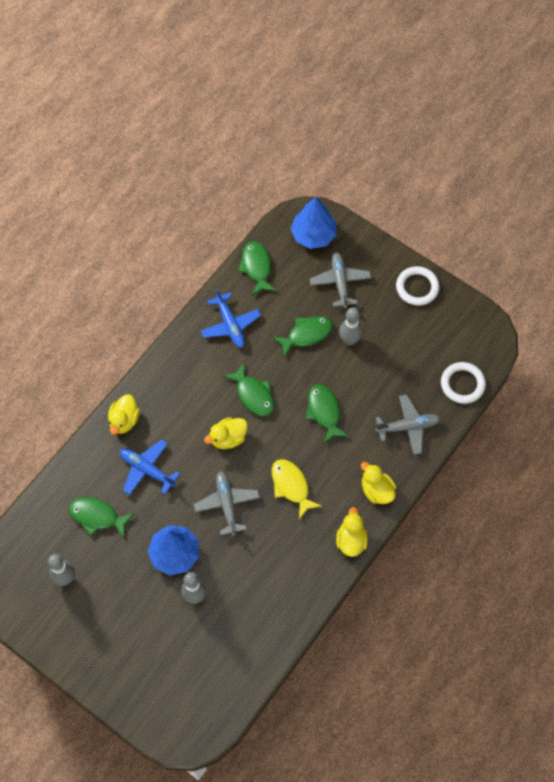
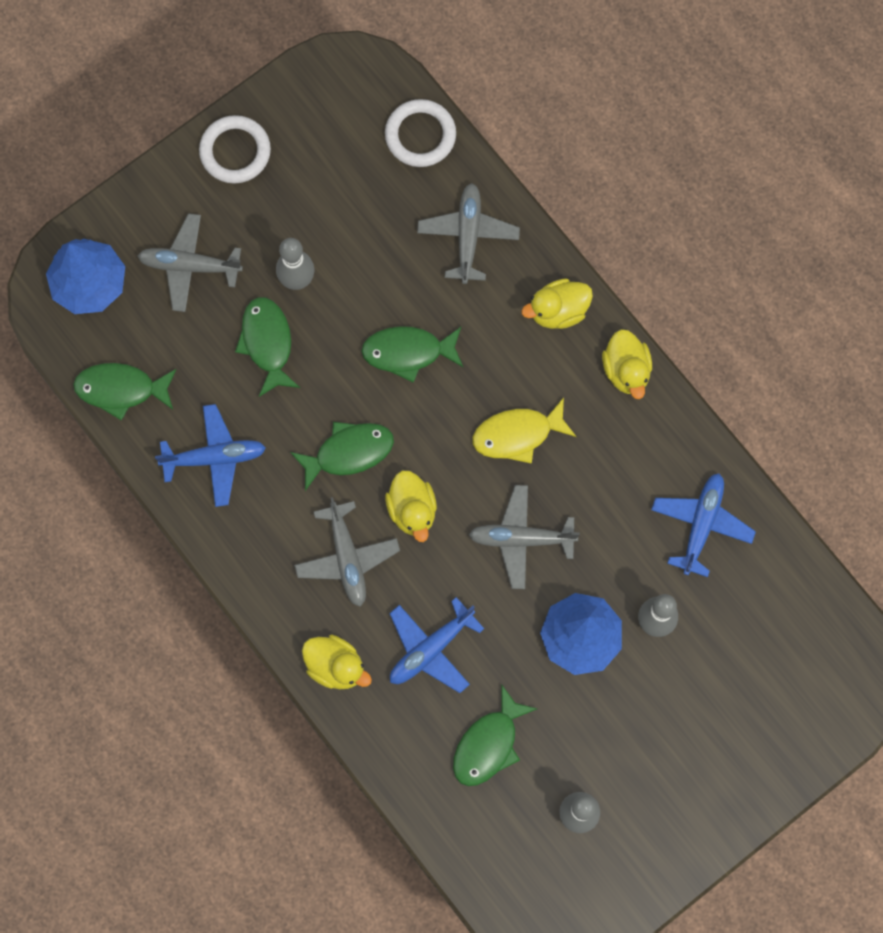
camera: 75 degrees left, 10 degrees up
(190, 410) = (347, 558): none -> grey plane
(264, 609) = (701, 524): none -> blue plane
(351, 540) = (626, 370): yellow duck -> yellow duck turned 120 degrees counterclockwise

